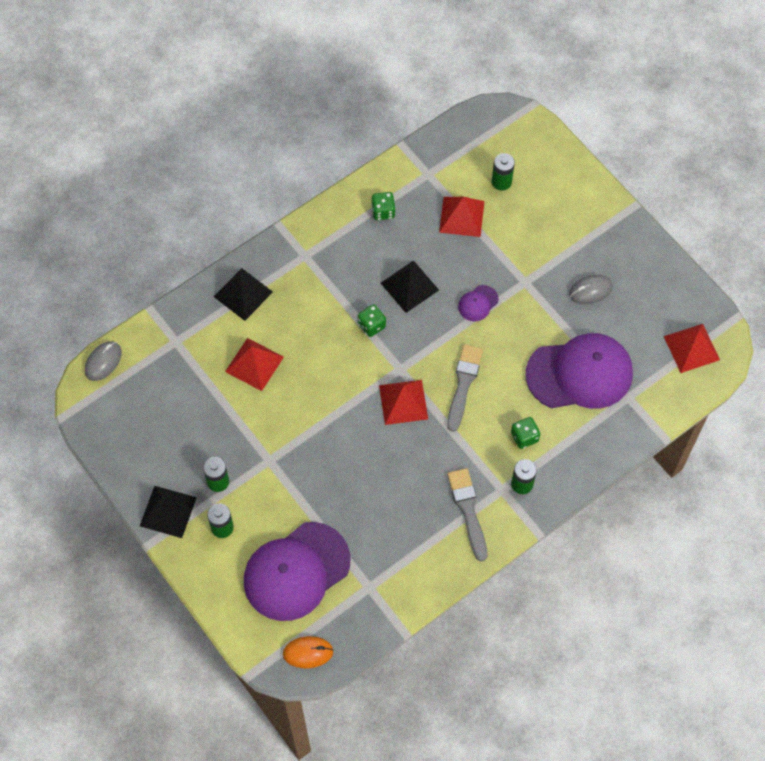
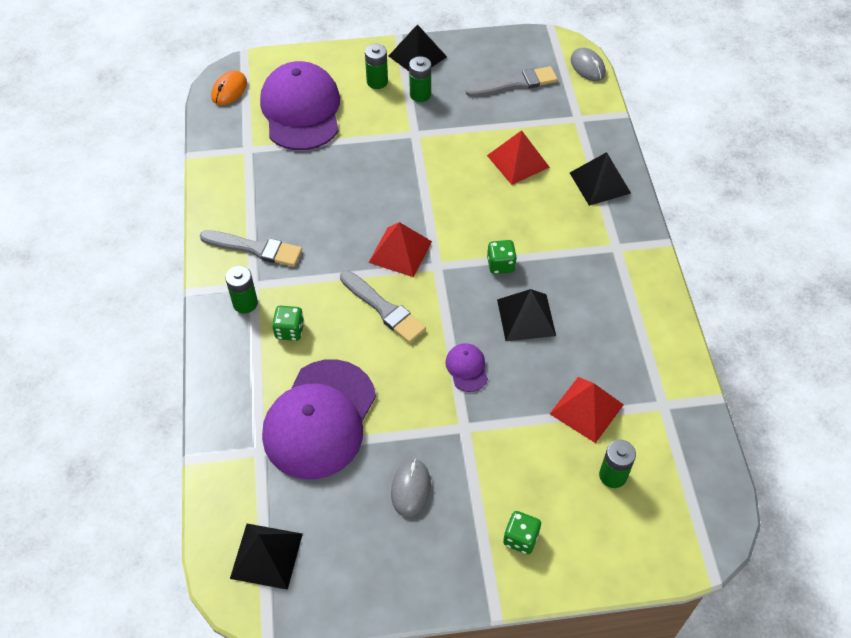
camera: 120 degrees right, 10 degrees down
(159, 410) = (515, 83): none -> grey brush
(383, 211) = (634, 337): green dice -> green dice (520, 538)
(691, 348) = (266, 555): red pyramid -> black pyramid

